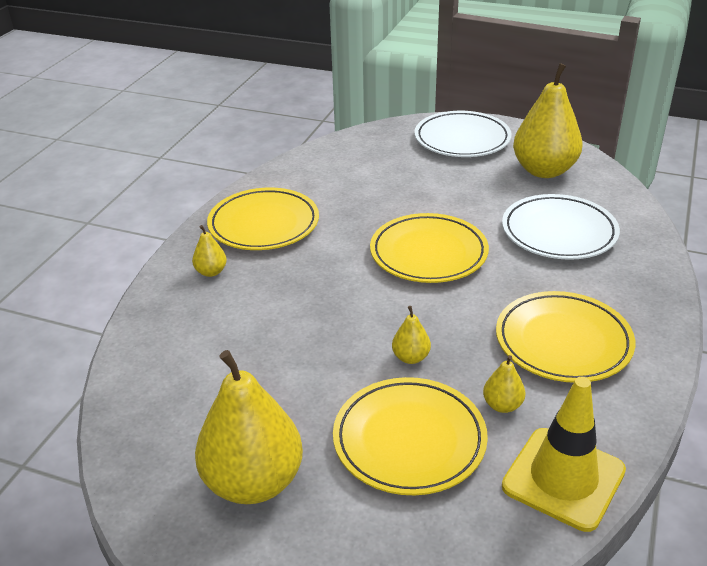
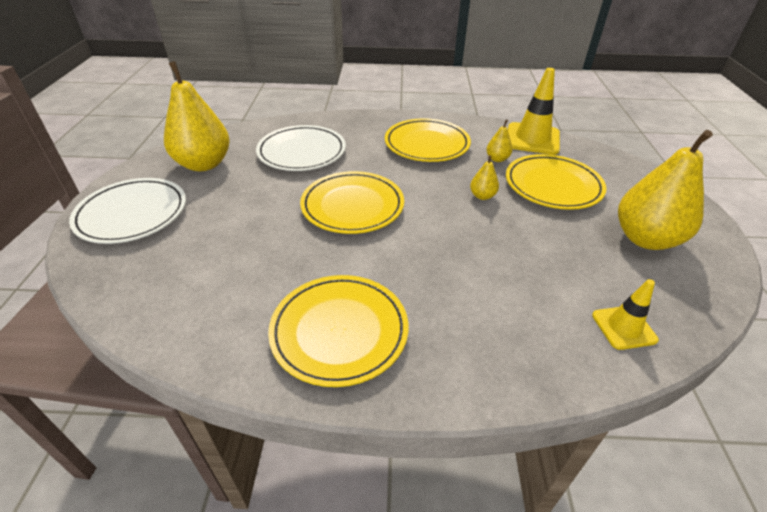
camera: 110 degrees left, 5 degrees up
(155, 384) = (624, 327): none -> yellow traffic cone
(211, 272) = (449, 348): yellow pear -> none

